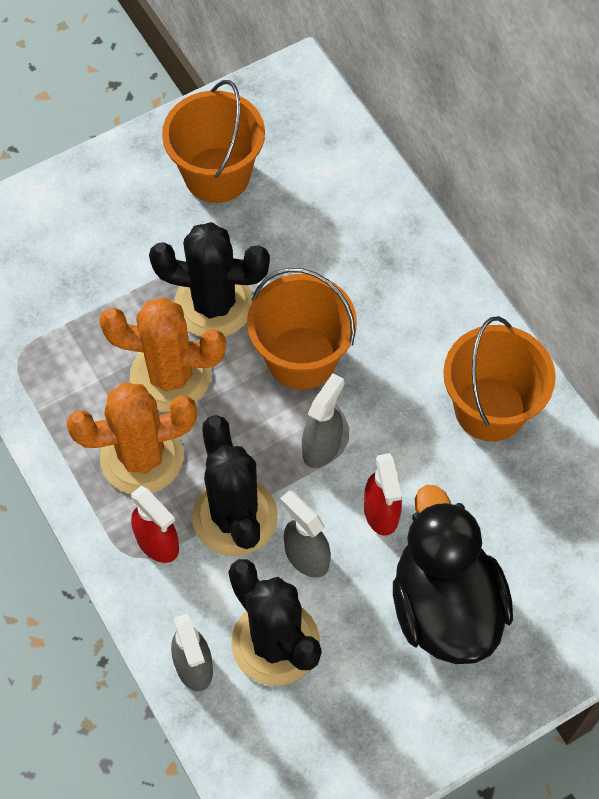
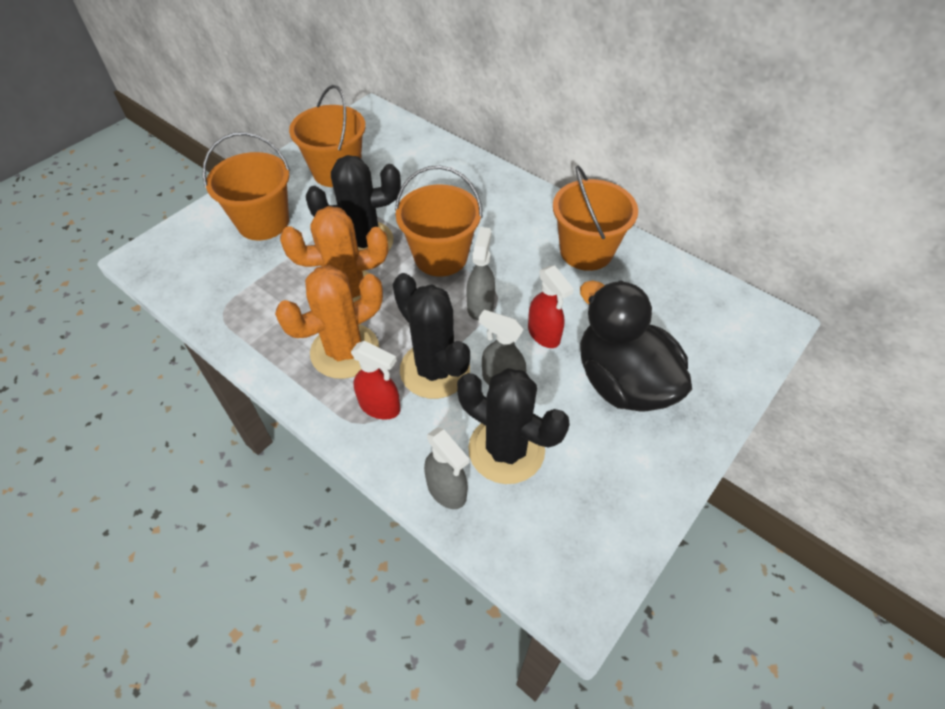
camera: 20 degrees left, 10 degrees down
(100, 233) = (263, 222): none -> orange bucket

